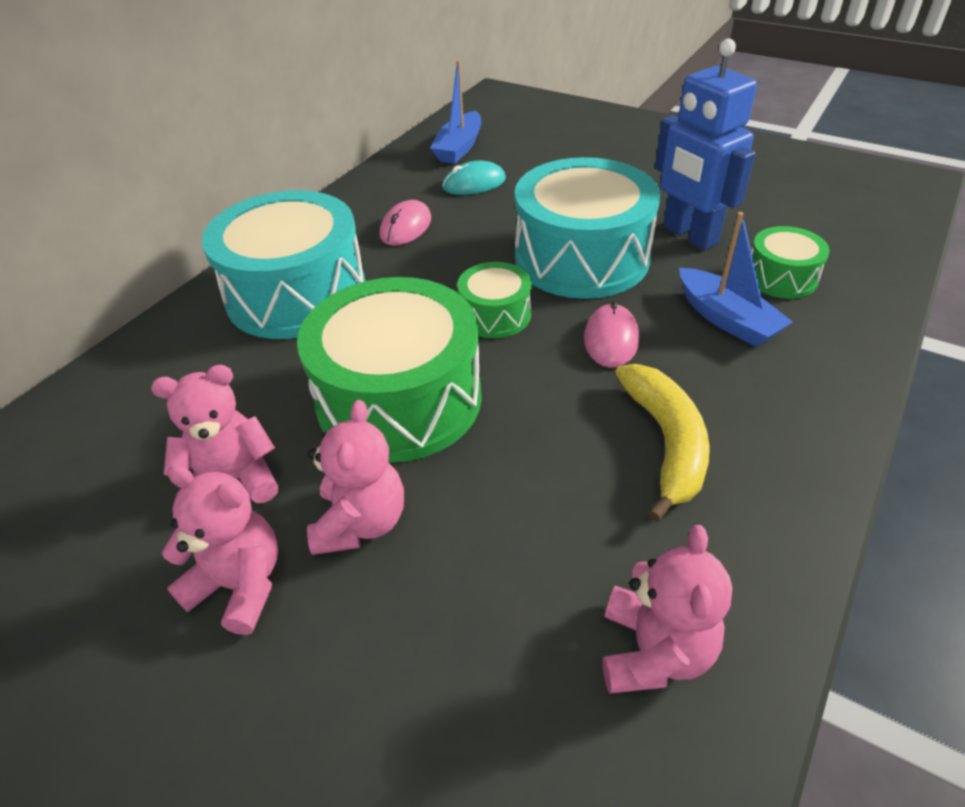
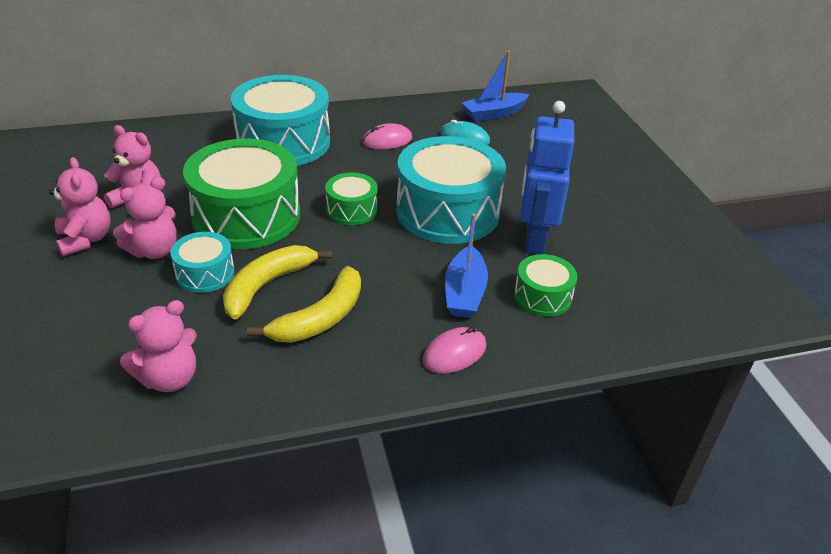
camera: 40 degrees right, 5 degrees down
(470, 497) = (205, 273): none -> turquoise drum
(557, 454) = (267, 285): none -> yellow banana
(611, 339) = (384, 259): pink mouse -> pink mouse (454, 353)

